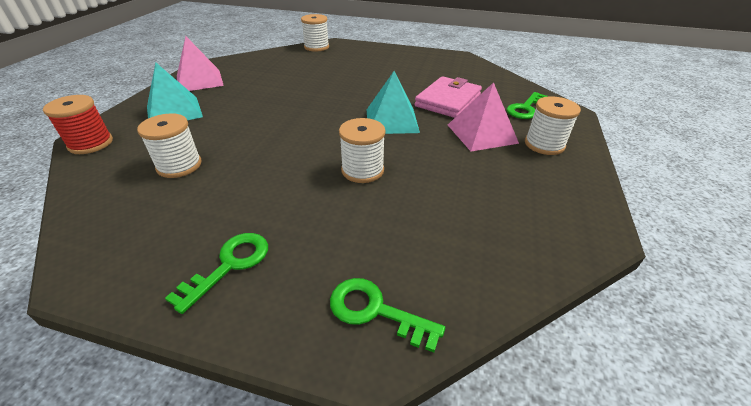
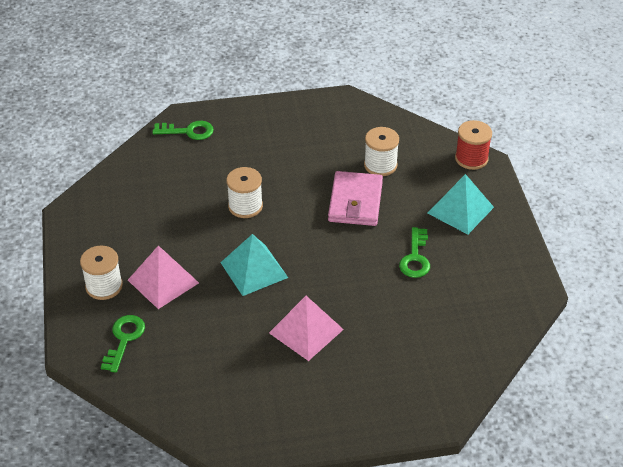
camera: 155 degrees right, 5 degrees up
(199, 80) = (501, 259): pink pyramid -> pink pyramid (306, 331)
(229, 265) = (277, 125): green key -> green key (415, 258)
(316, 47) = (452, 392): white spool -> none
(448, 100) = (211, 323): pink wallet -> pink wallet (355, 202)

